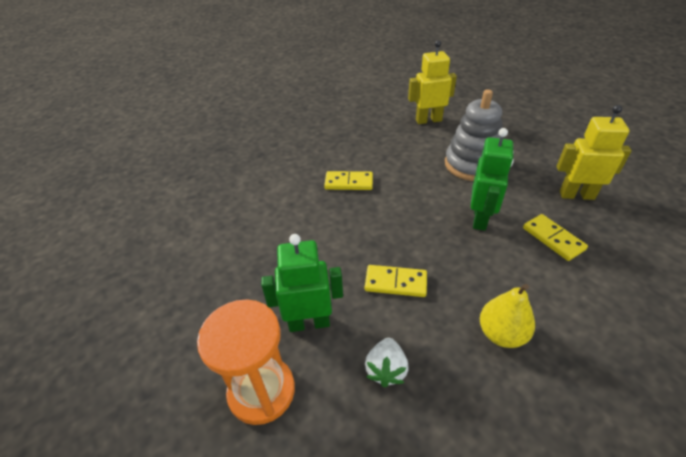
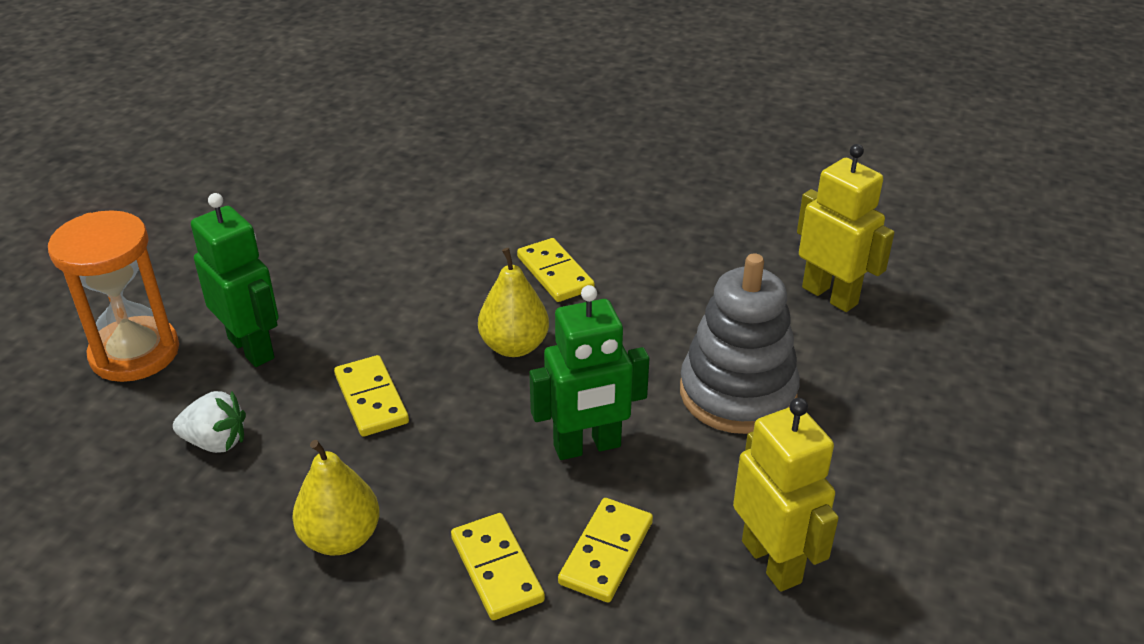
camera: 55 degrees right, 5 degrees down
(386, 370) = (216, 442): white strawberry -> white strawberry turned 150 degrees counterclockwise
(392, 215) = (514, 346): none -> yellow pear
(550, 279) = (496, 569): none -> yellow domino

